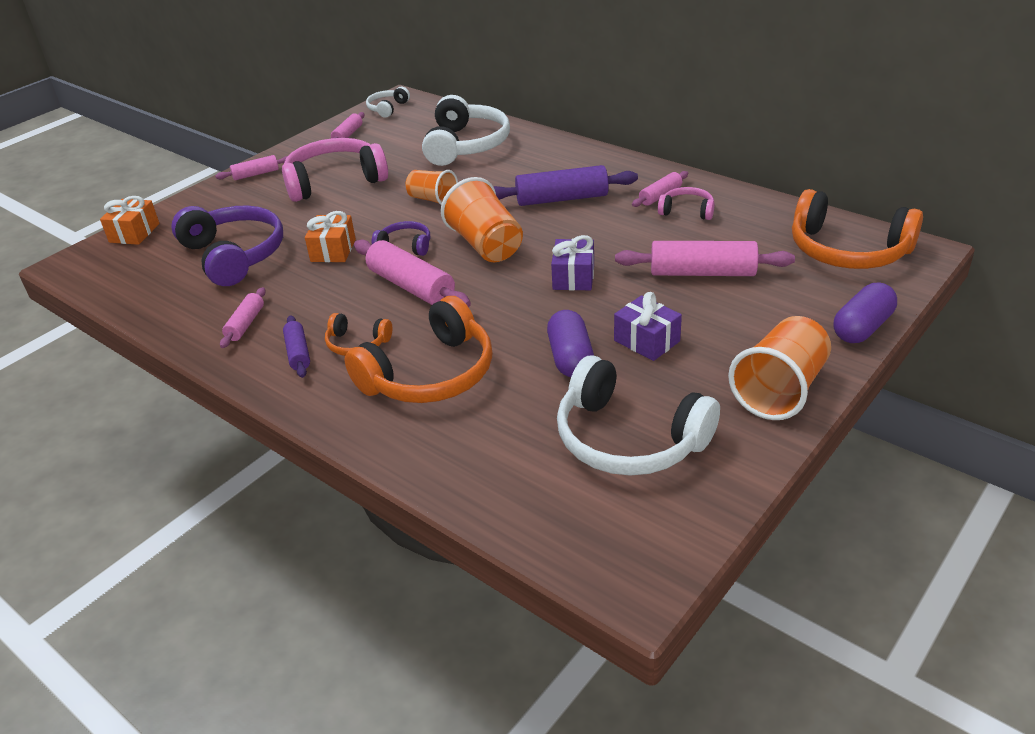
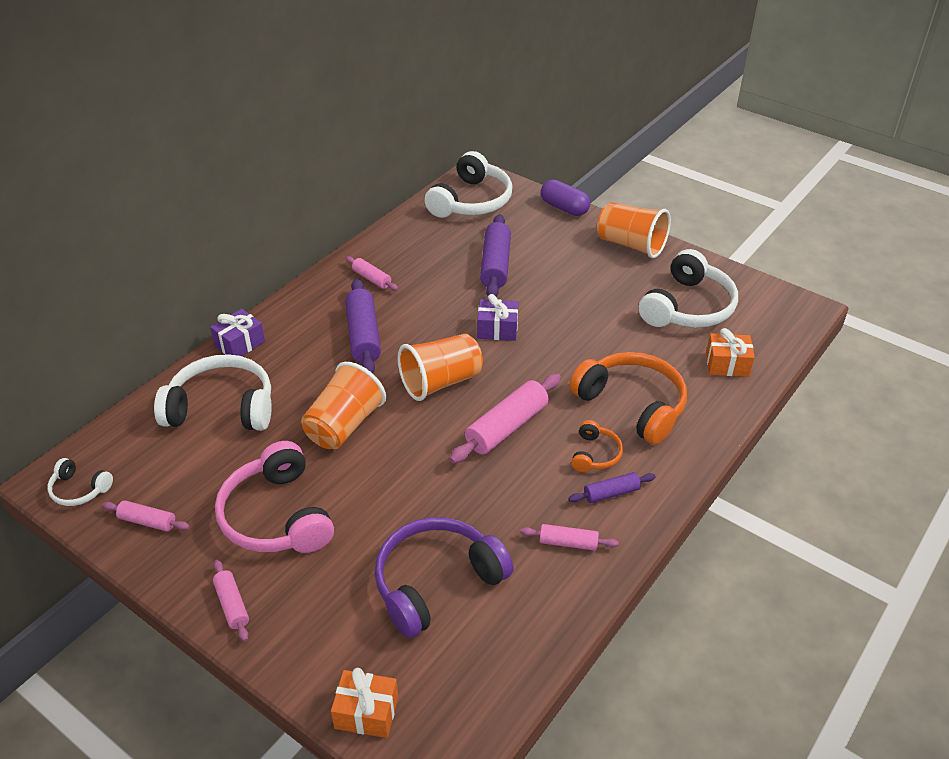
camera: 95 degrees left, 5 degrees up
(333, 250) = (436, 494): orange gift -> orange gift (727, 364)
(405, 246) = (434, 438): purple headphones -> none
(433, 200) = (344, 425): orange cup -> orange cup, size x1.59
(570, 358) = (605, 331): purple capsule -> none
(647, 341) = (583, 295): purple gift -> purple gift (240, 344)
(687, 211) = (401, 266): pink headphones -> none
(702, 273) = (495, 265): pink rolling pin -> purple rolling pin
(847, 250) = (471, 201): orange headphones -> white headphones

